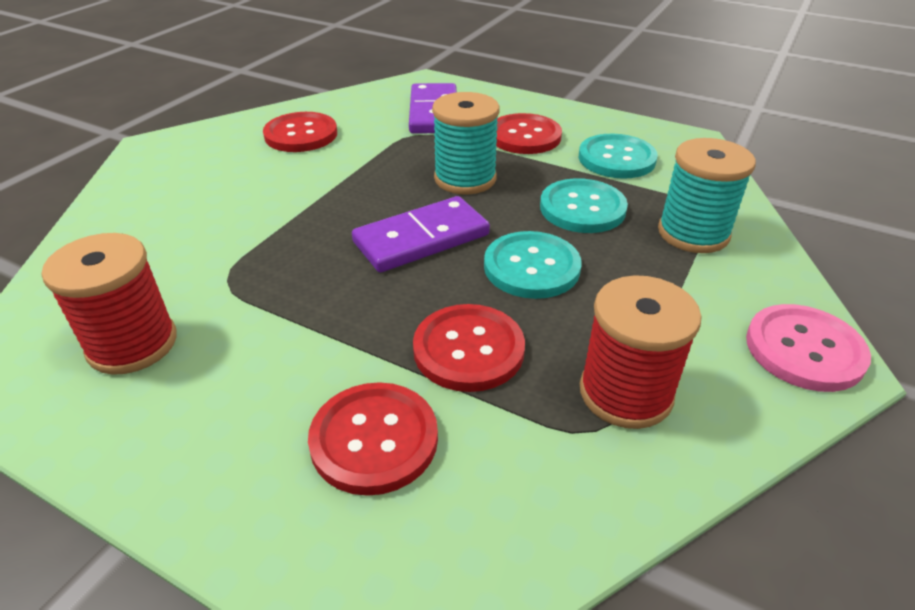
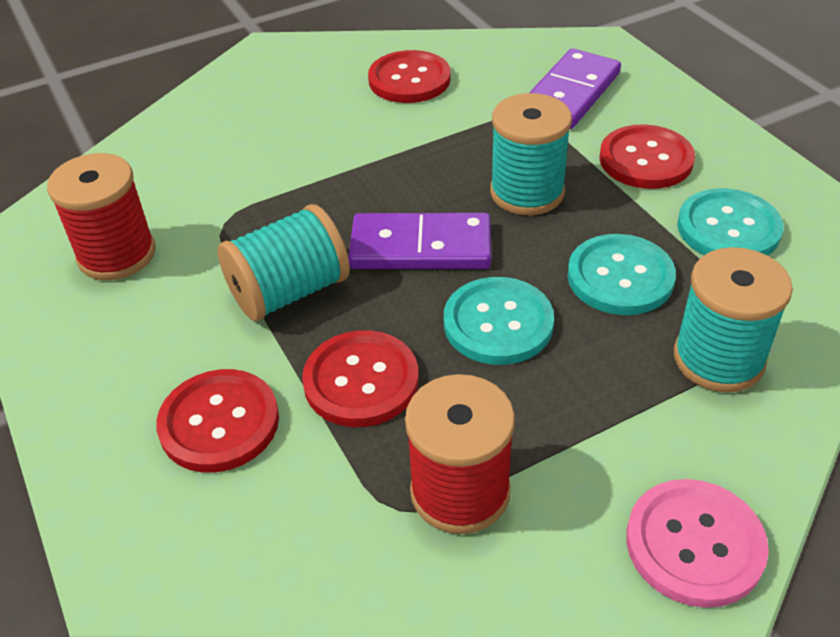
camera: 35 degrees right, 5 degrees up
(340, 309) = (289, 292): none -> turquoise spool

